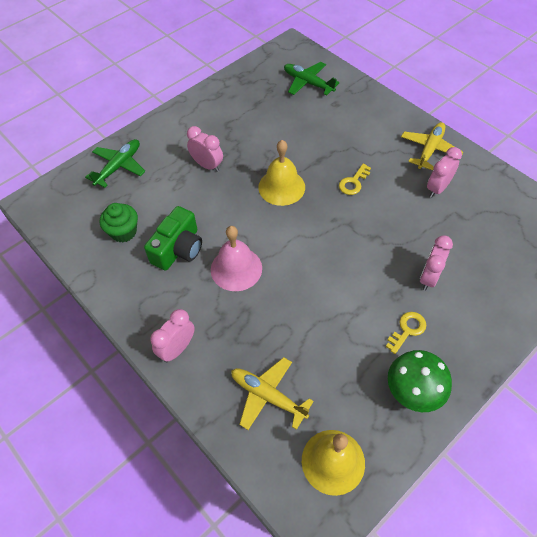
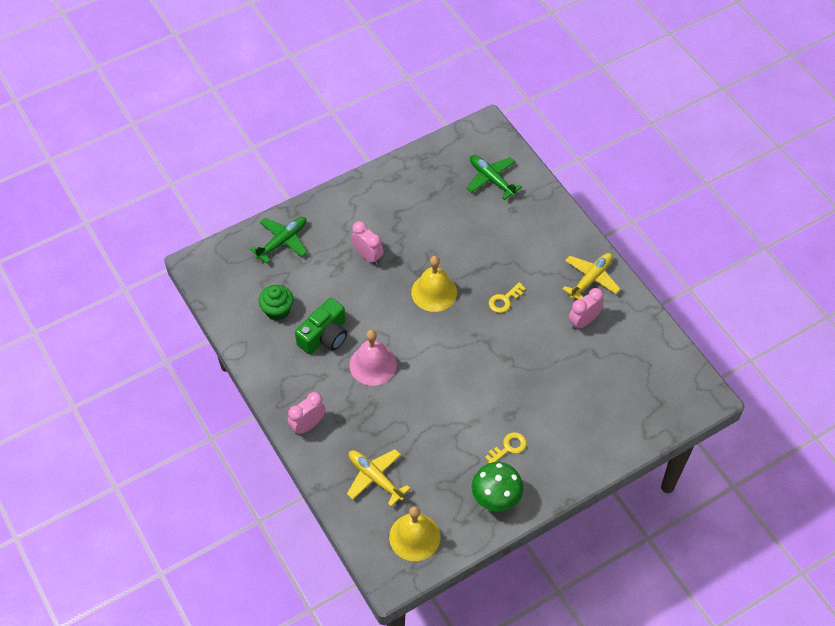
camera: 10 degrees right, 0 degrees up
(428, 277) = (543, 405): pink clock -> none

